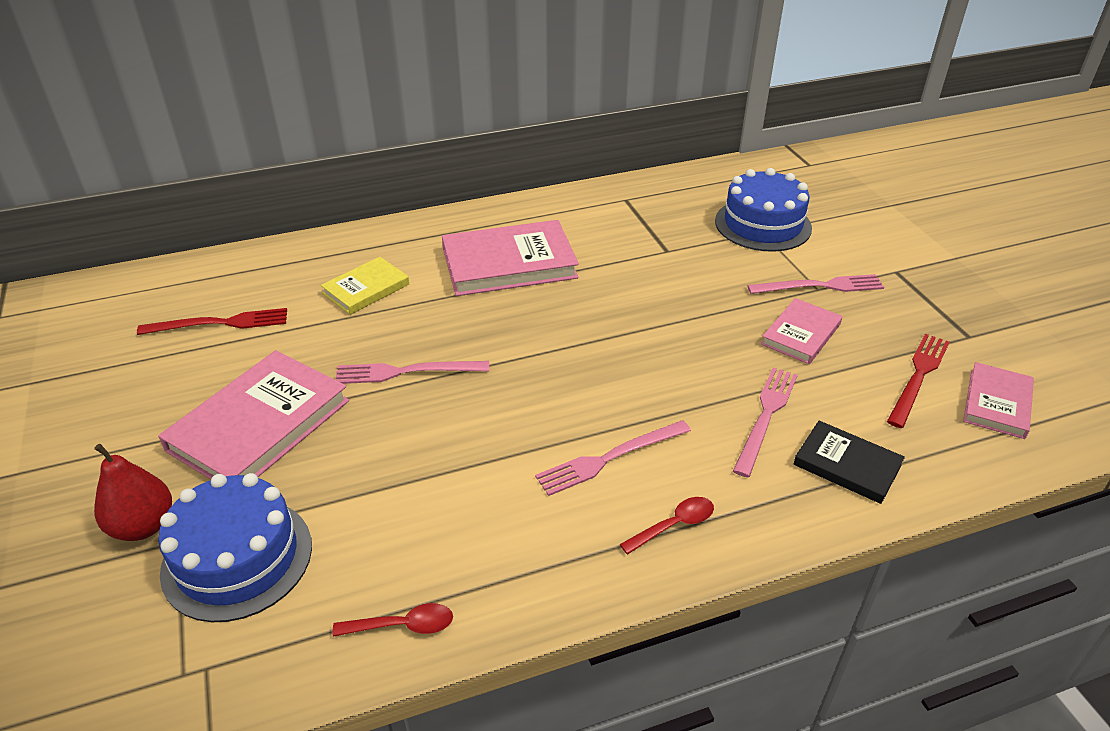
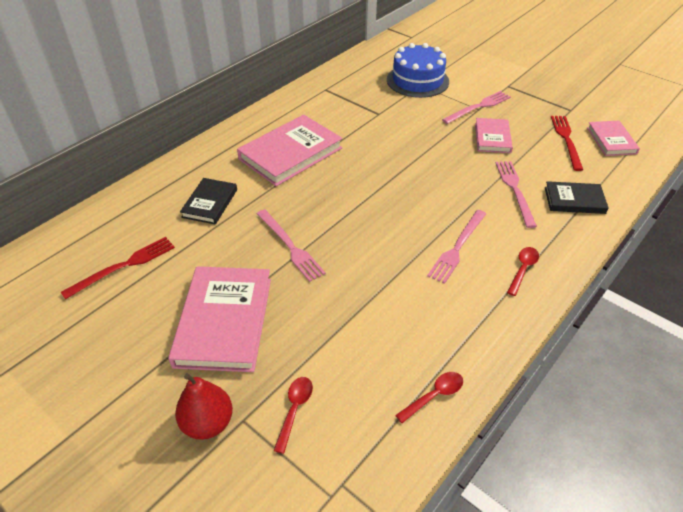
camera: 30 degrees left, 5 degrees up
(237, 558) = (294, 410): blue cake -> red spoon
(366, 289) = (210, 203): yellow book -> black book
(406, 372) = (290, 246): pink fork -> pink fork turned 90 degrees counterclockwise

